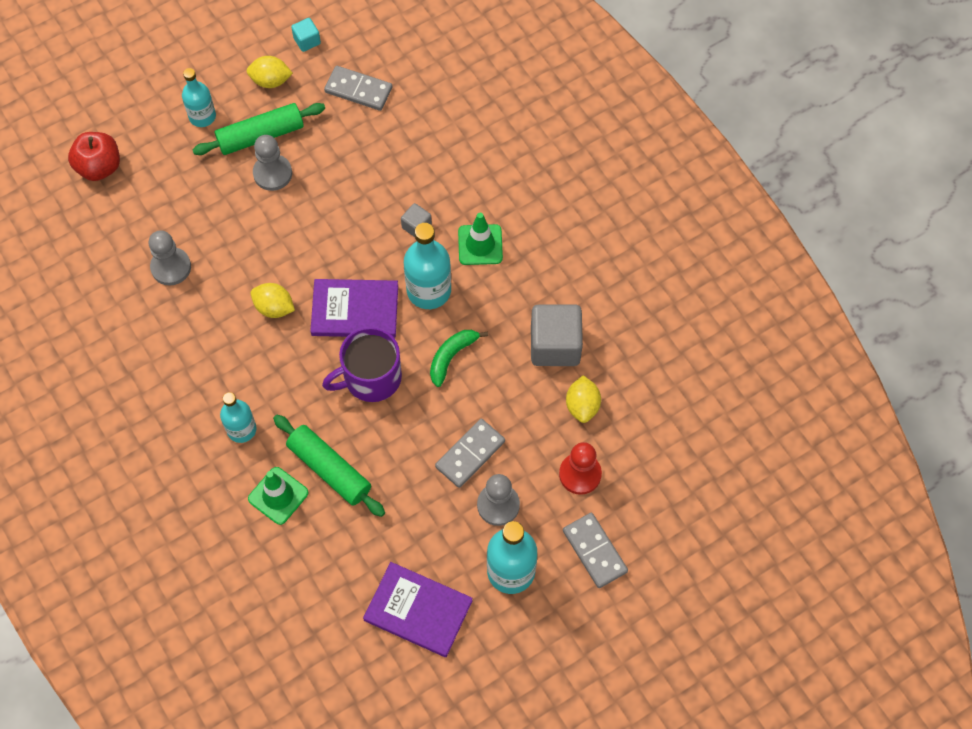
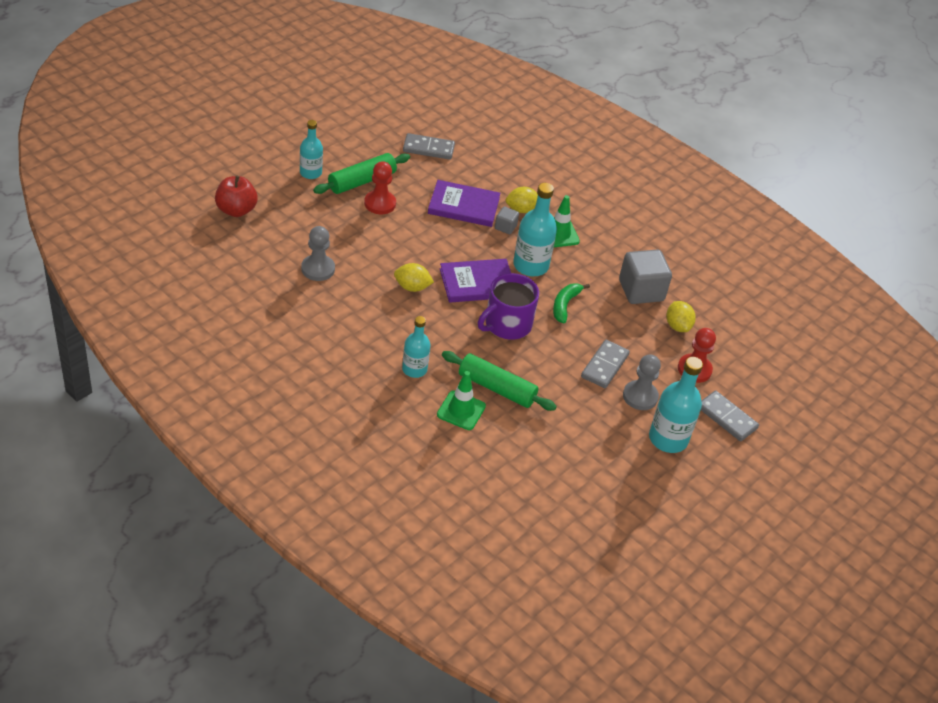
camera: 20 degrees left, 20 degrees down
(271, 81) = (358, 148): yellow lemon -> yellow lemon (521, 209)
(272, 173) = (380, 203): grey pawn -> red pawn
(307, 41) = (377, 122): turquoise cube -> none
(418, 610) = (605, 474): purple book -> purple book (463, 206)

